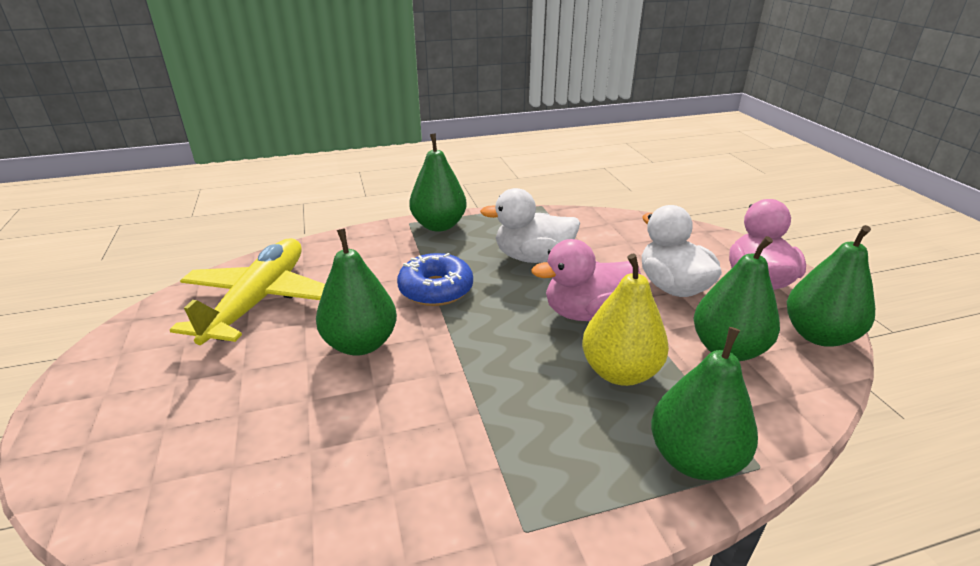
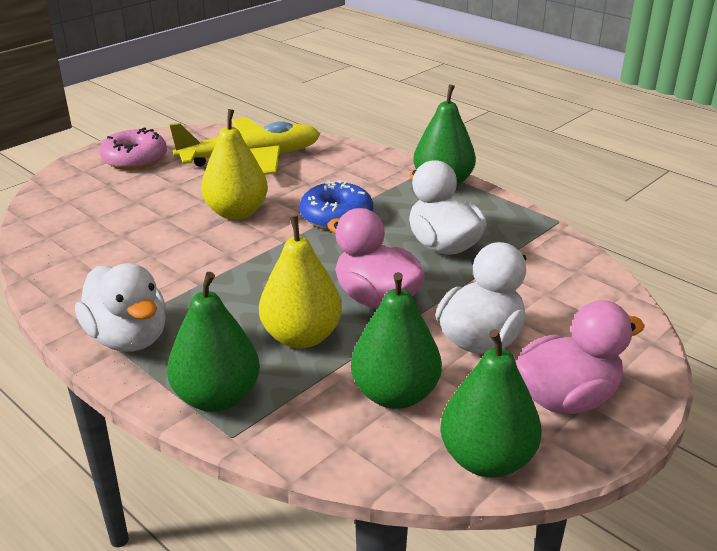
camera: 60 degrees right, 0 degrees up
(129, 385) = (135, 159): none -> pink donut
(361, 344) = (236, 213): green pear -> yellow pear
(548, 503) = (128, 338): none -> white duck

